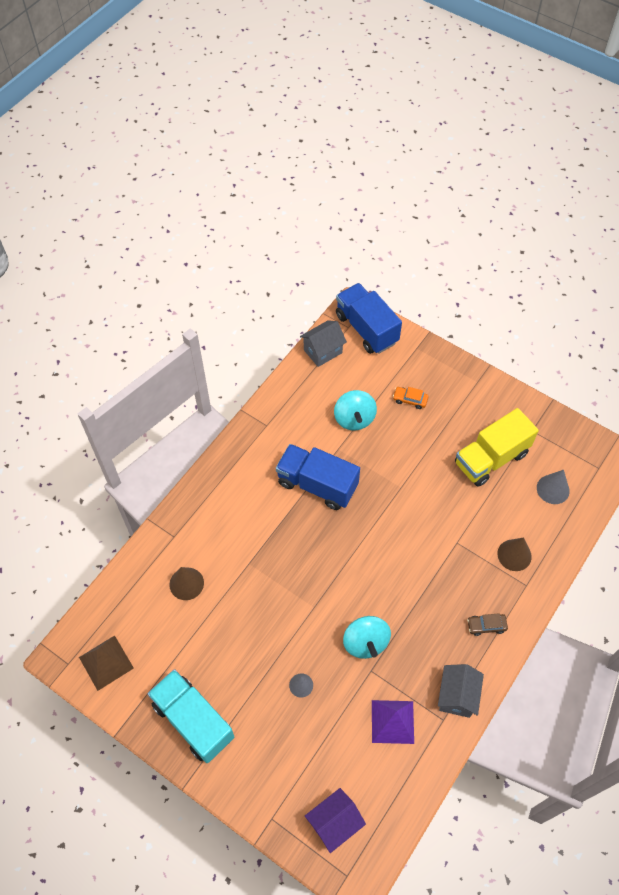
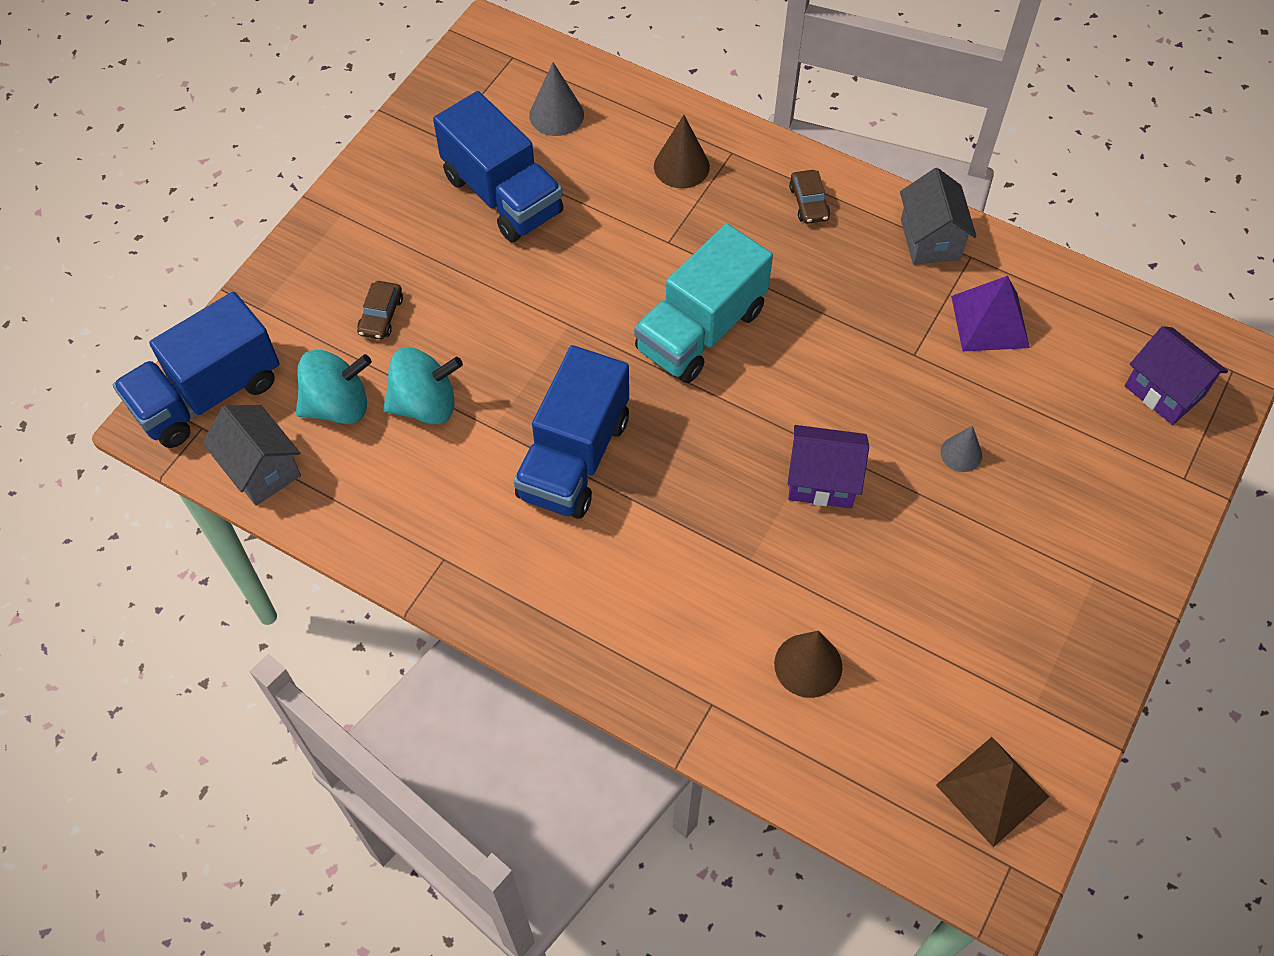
camera: 95 degrees left, 0 degrees up
(193, 721) = (1062, 617): turquoise truck -> turquoise truck (701, 330)
(291, 605) = (822, 481): none -> purple house
(365, 642) = (868, 364): turquoise spinning top -> turquoise spinning top (338, 405)
(410, 400) = (381, 316): orange car -> brown car
(457, 696) = (930, 239): grey house -> grey house turned 75 degrees clockwise
(491, 458) = (503, 195): yellow truck -> blue truck

